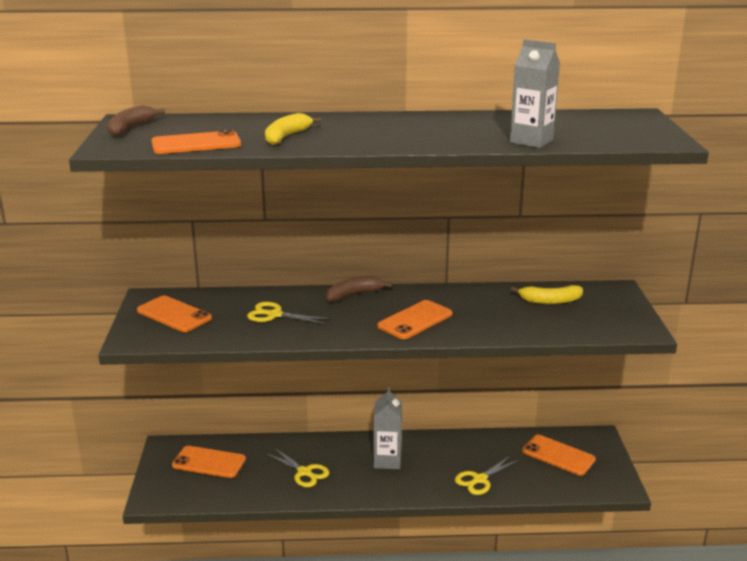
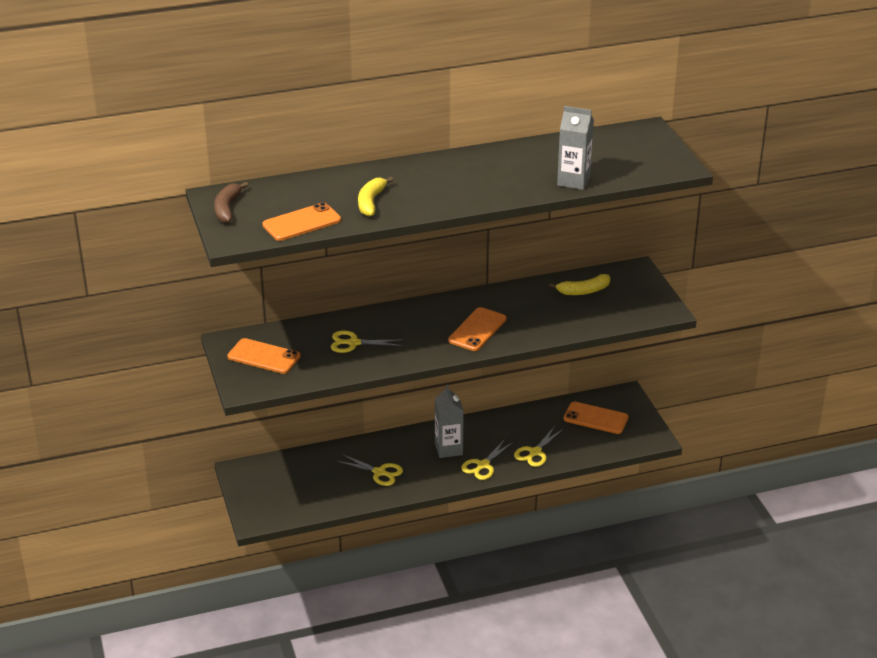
camera: 15 degrees left, 10 degrees up
(209, 462) = (288, 478): orange phone -> none
(354, 294) = (412, 310): brown banana -> none
(417, 483) = (483, 465): none -> yellow scissors

